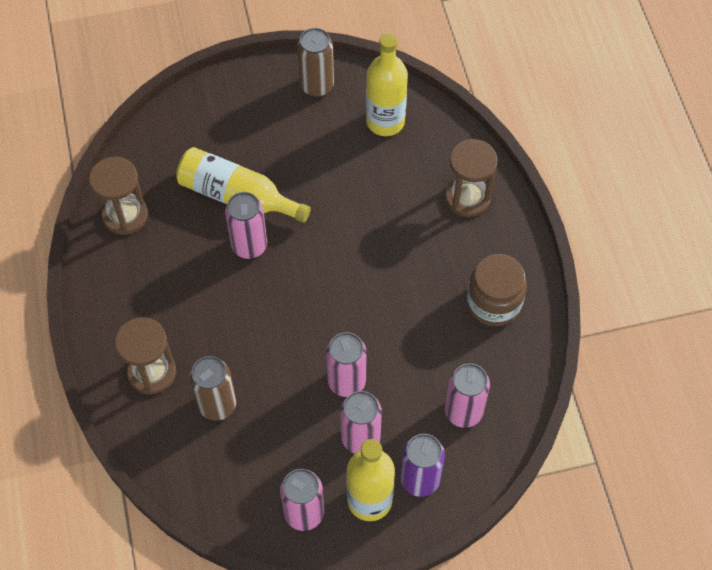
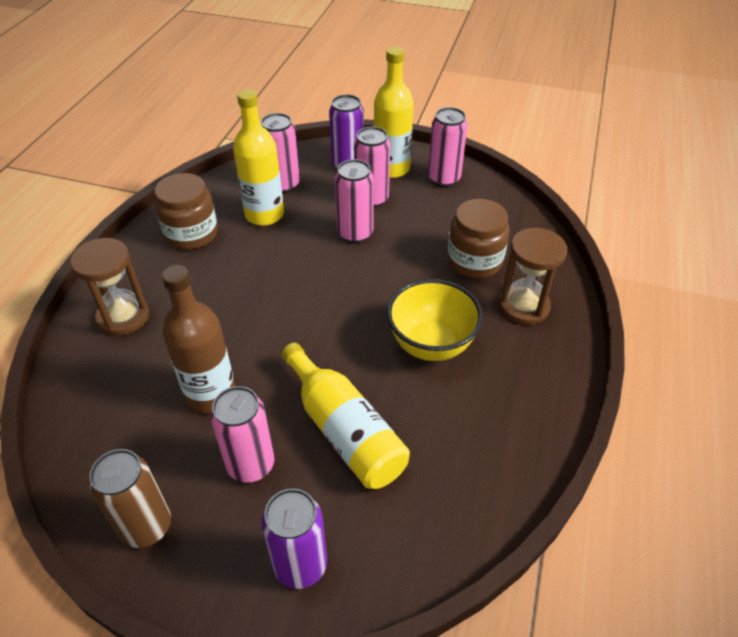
camera: 150 degrees left, 15 degrees down
(125, 215) = (489, 472): brown hourglass -> none
(212, 294) = (431, 345): none -> yellow bowl
(213, 110) = (300, 565): none -> purple can
(217, 405) = (474, 261): brown can -> brown jar
(249, 246) = (365, 372): pink can -> pink can (251, 465)
(347, 175) = (211, 394): none -> brown bottle
(385, 121) = (117, 434): yellow bottle -> yellow bottle (264, 215)

